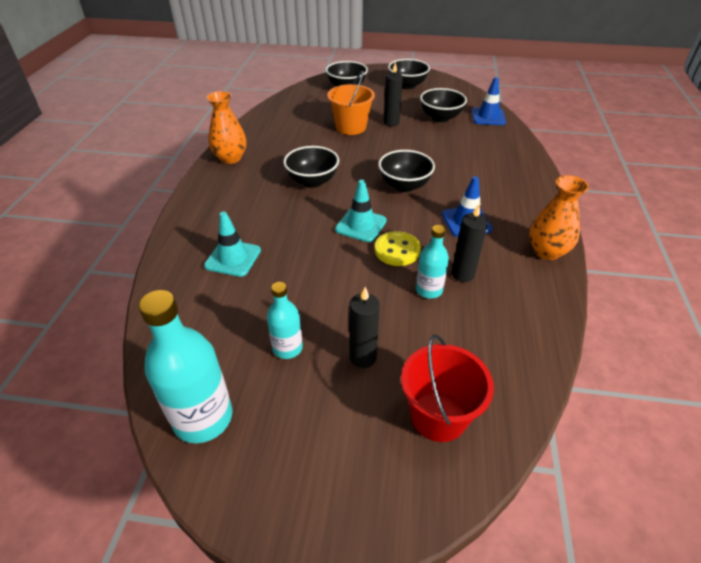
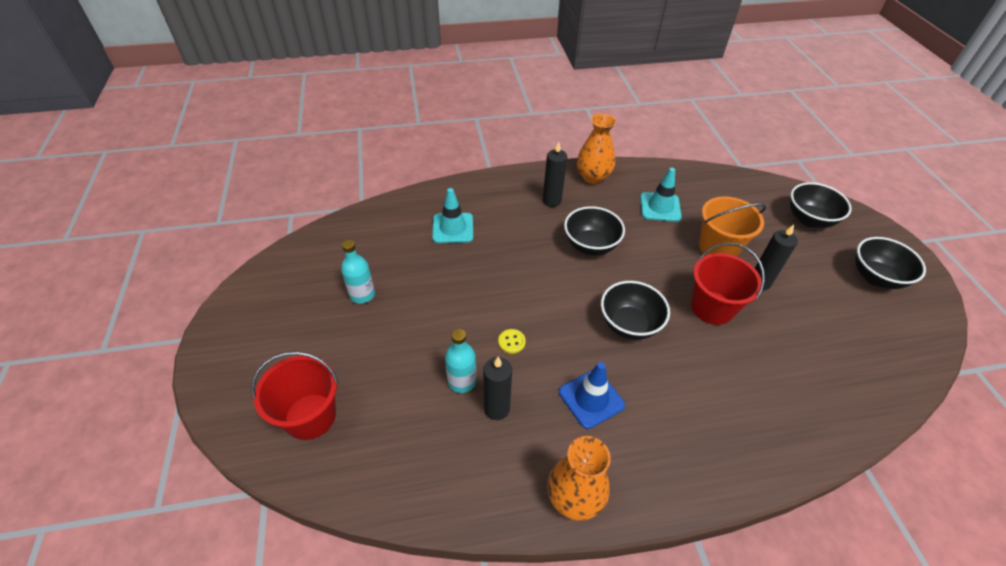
camera: 70 degrees right, 5 degrees up
(203, 418) = (290, 269): turquoise bottle -> none
(361, 225) = (538, 303): turquoise traffic cone -> turquoise traffic cone (660, 207)
(363, 357) = (363, 347): black candle -> black candle (552, 201)
(397, 250) = (511, 342): yellow button -> yellow button, size x0.56
(404, 147) = (712, 308): none -> red bucket
(440, 118) = (816, 332): black bowl -> none
(488, 117) = (869, 390): blue traffic cone -> none

